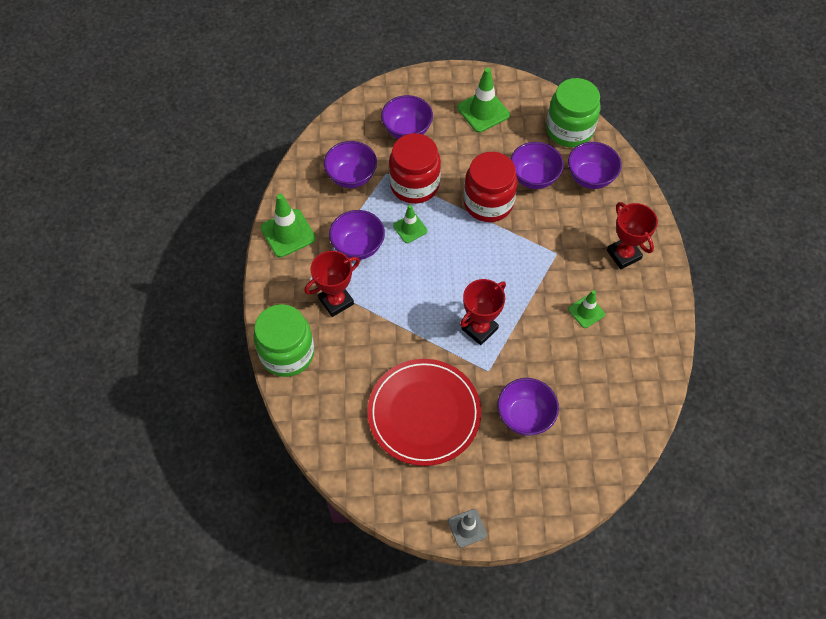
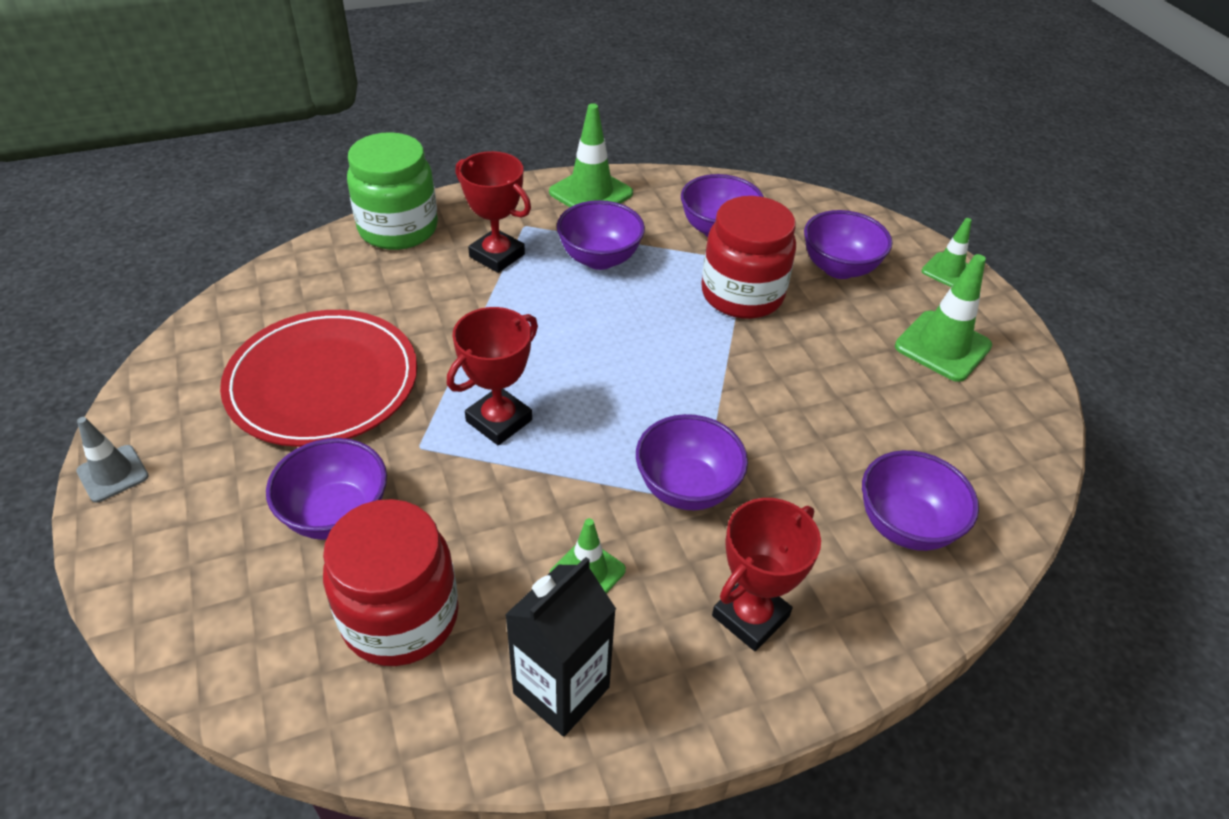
camera: 70 degrees right, 15 degrees down
(410, 228) = (658, 305): green traffic cone -> green traffic cone (948, 271)
(479, 329) = (499, 421): red trophy -> red trophy turned 75 degrees counterclockwise
(488, 203) = (758, 386): red jar -> red jar (400, 617)
(534, 177) = (849, 438): purple bowl -> purple bowl (686, 488)
(569, 130) = (993, 472): green jar -> none
(644, 337) = (561, 690): none -> black carton

